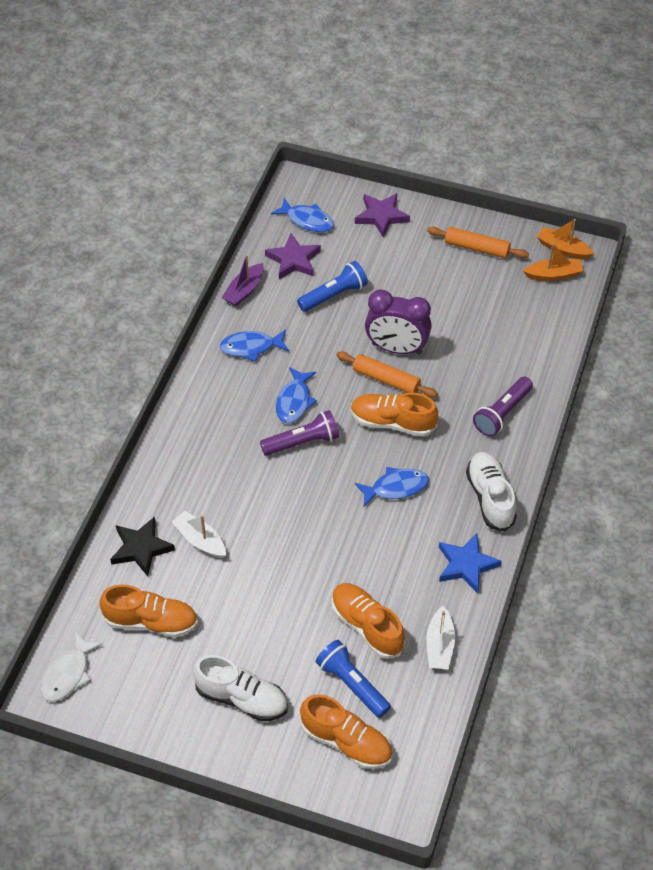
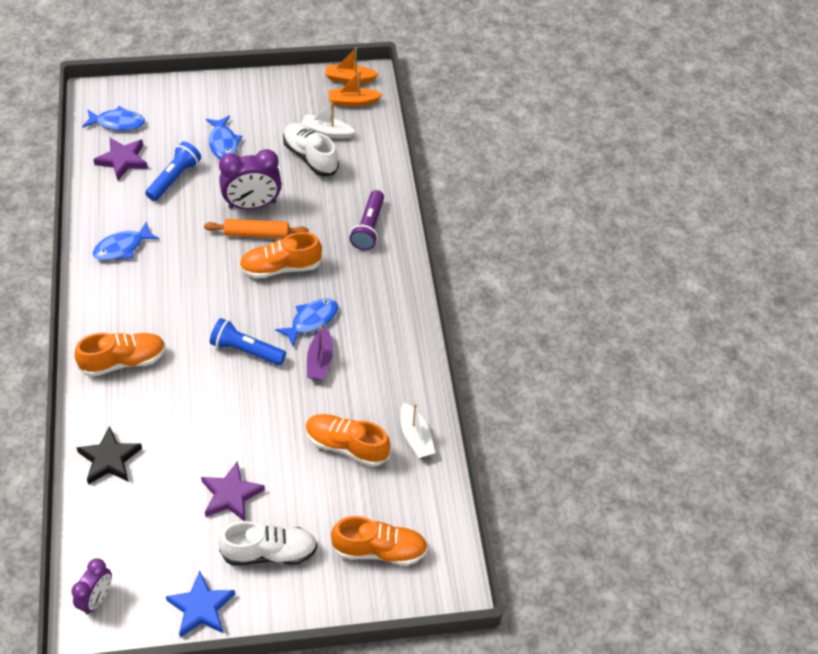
camera: 30 degrees left, 0 degrees up
(68, 674) = (97, 599): white fish -> purple clock
(151, 621) = (152, 520): orange shoe -> orange shoe (123, 361)
(200, 540) = (161, 430): white boat -> white boat (326, 132)
(244, 290) = (90, 201): purple boat -> purple boat (320, 361)
(294, 401) = (185, 280): blue fish -> blue fish (223, 143)
(302, 442) = (210, 312): purple flashlight -> none
(352, 684) = (359, 500): blue flashlight -> blue flashlight (246, 350)
(381, 216) = (182, 99): purple star -> purple star (231, 495)
(466, 565) = (403, 362): blue star -> blue star (201, 607)
(476, 248) = (278, 100): orange rolling pin -> none
(490, 498) = (394, 300): white shoe -> white shoe (310, 157)
(554, 274) = (353, 101): orange boat -> orange boat turned 150 degrees counterclockwise

